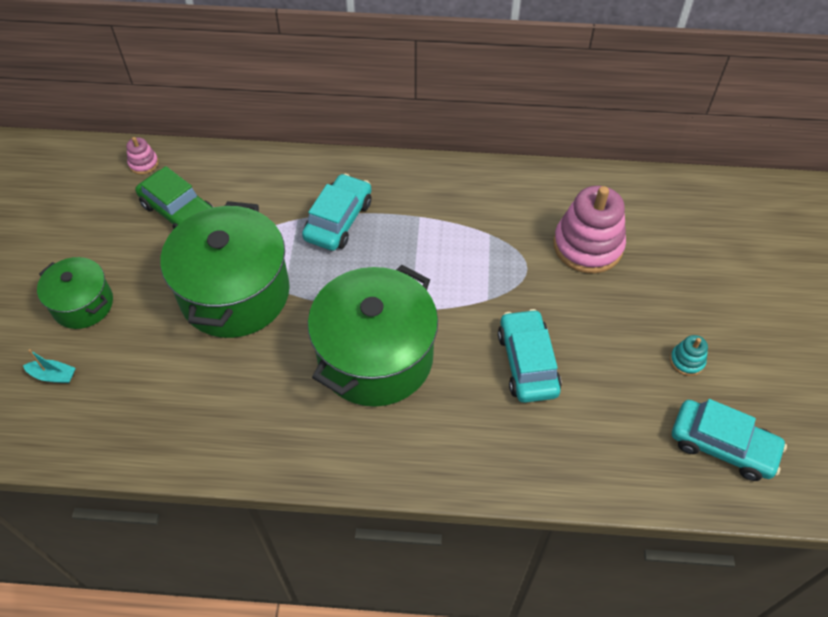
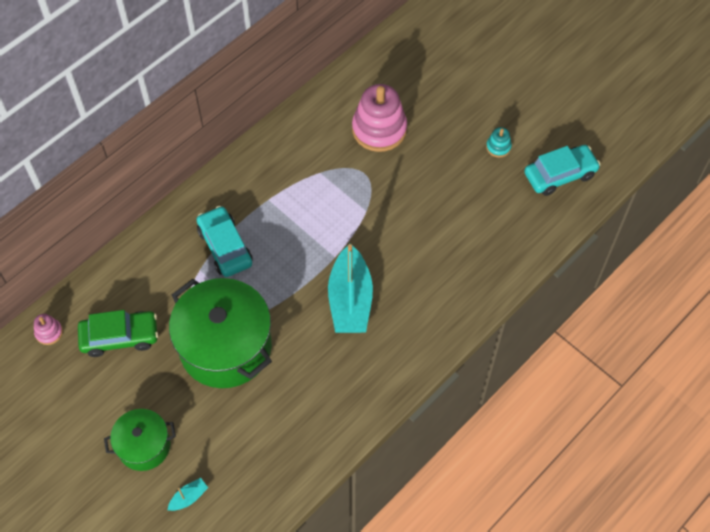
camera: 50 degrees left, 5 degrees up
(375, 357) = (350, 300): green pot -> turquoise boat
(527, 363) = (428, 224): turquoise car -> none

